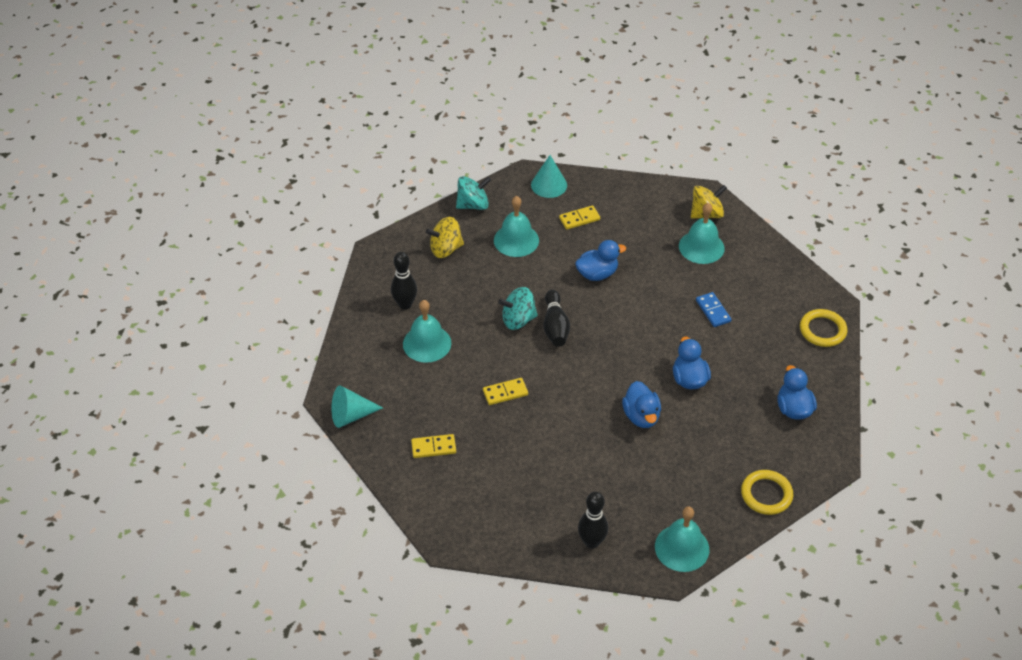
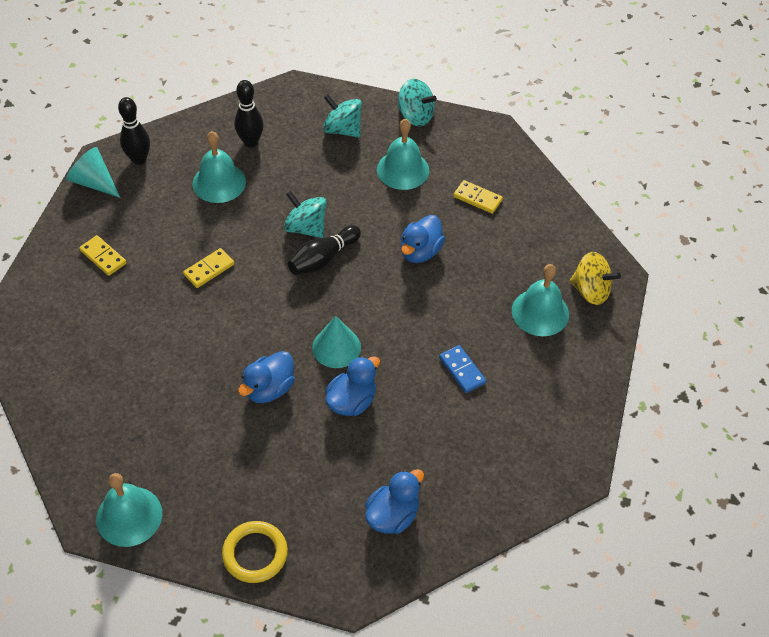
camera: 50 degrees right, 5 degrees up
(446, 249) = (342, 130): yellow spinning top -> turquoise spinning top
(505, 393) = (209, 269): yellow domino -> yellow domino turned 75 degrees counterclockwise
(549, 185) = (497, 152): turquoise cone -> turquoise cone (336, 347)
(591, 542) = (82, 437): black bowling pin -> black bowling pin (139, 159)
(597, 274) = (420, 252): blue duck -> blue duck turned 90 degrees clockwise
(713, 311) = (462, 370): blue domino -> blue domino turned 60 degrees counterclockwise
(822, 330) = (529, 482): yellow ring -> none

